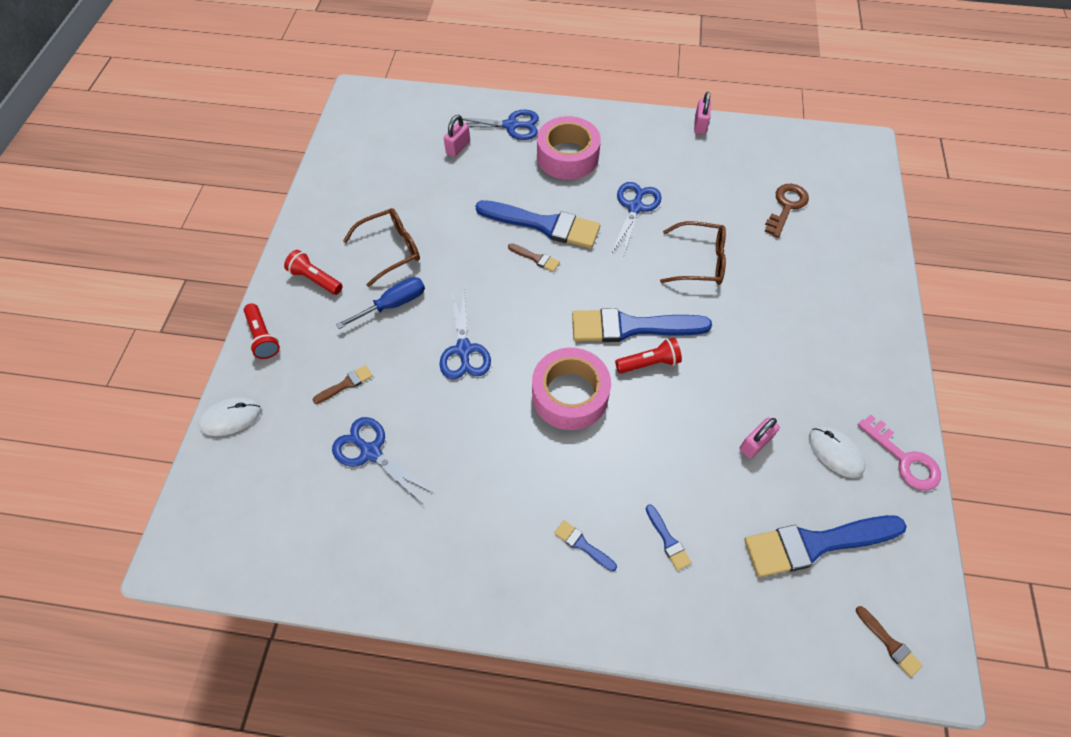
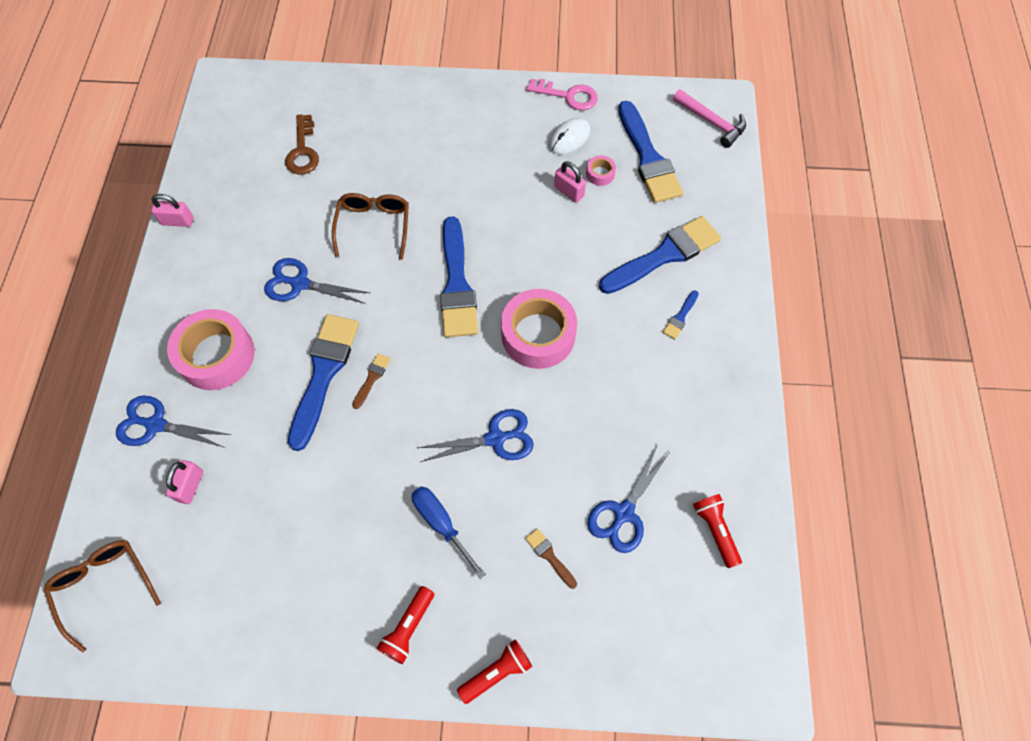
camera: 95 degrees left, 5 degrees up
(230, 418) = (606, 679): white mouse -> none
(391, 249) = (360, 542): brown glasses -> brown glasses (104, 586)
(458, 147) = (190, 486): pink padlock -> pink padlock turned 75 degrees clockwise
(511, 126) = (156, 425): blue scissors -> blue scissors turned 75 degrees counterclockwise
(649, 363) = (496, 269): red flashlight -> red flashlight (715, 530)
(668, 540) = (664, 255): blue brush -> blue brush, size x2.34
(784, 481) = (600, 174): none -> pink tape
(786, 206) = (303, 151): brown key -> brown key turned 120 degrees counterclockwise
(889, 643) = (712, 122): brown brush -> pink hammer
(904, 459) = (568, 96): pink key -> pink key turned 60 degrees clockwise

